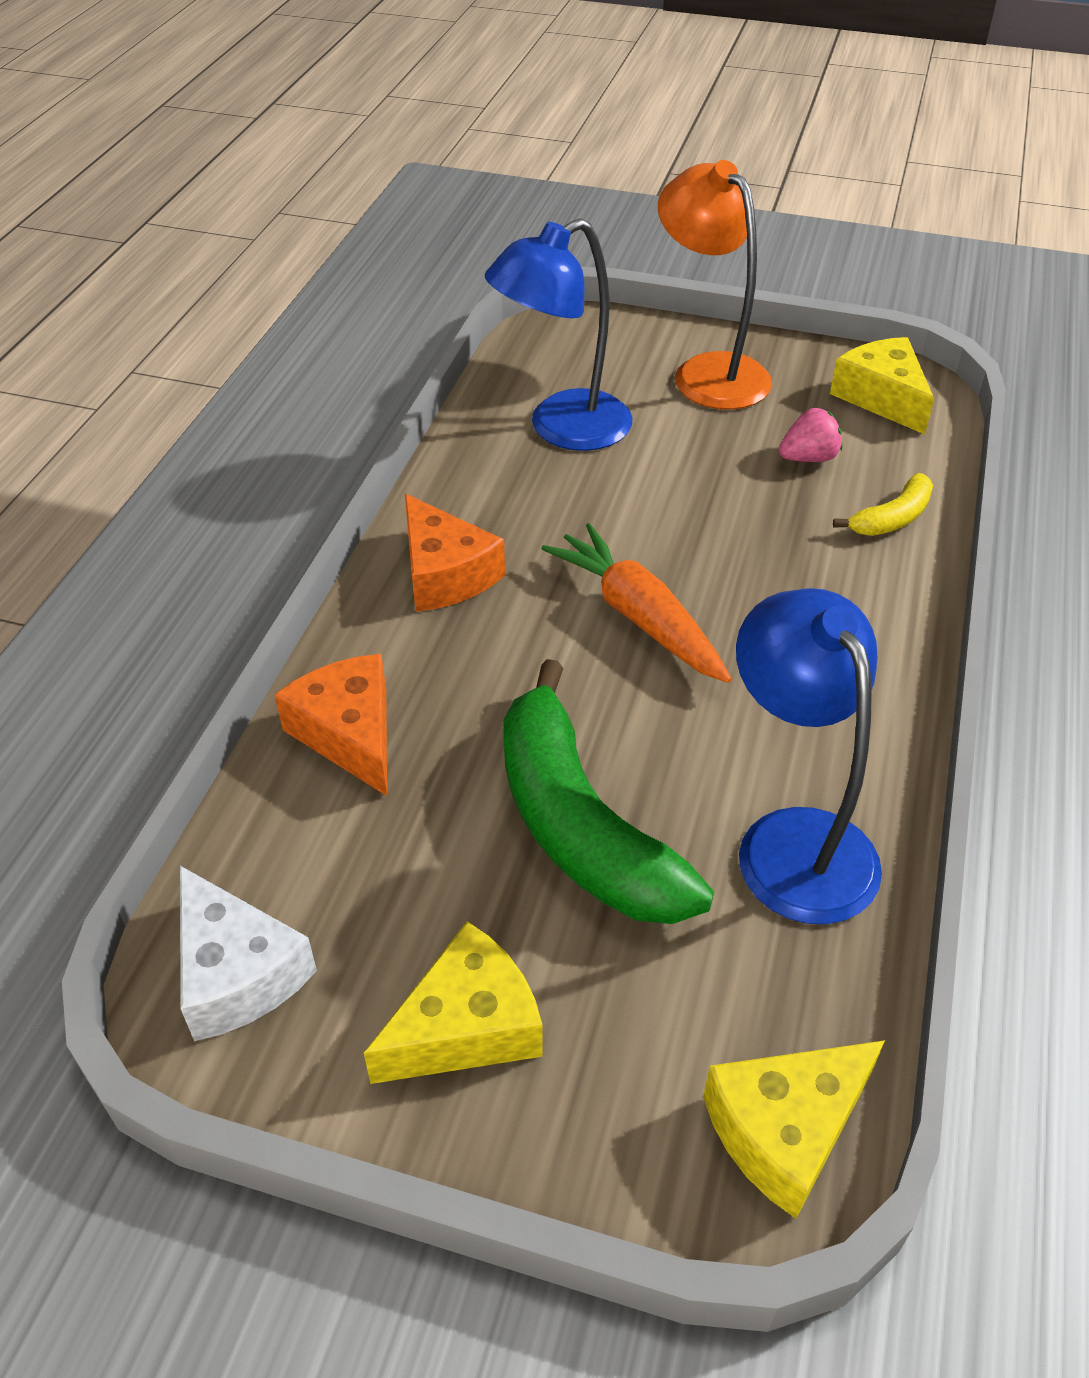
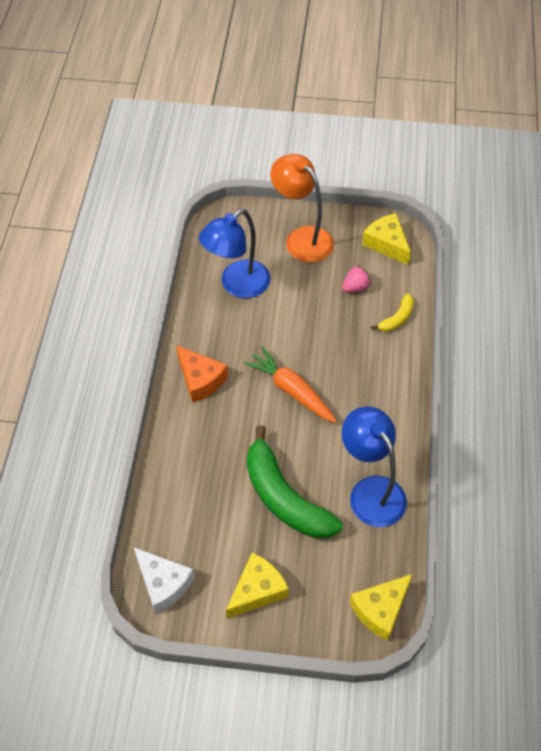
camera: 10 degrees left, 10 degrees up
(350, 734) = (179, 470): orange cheese -> none

